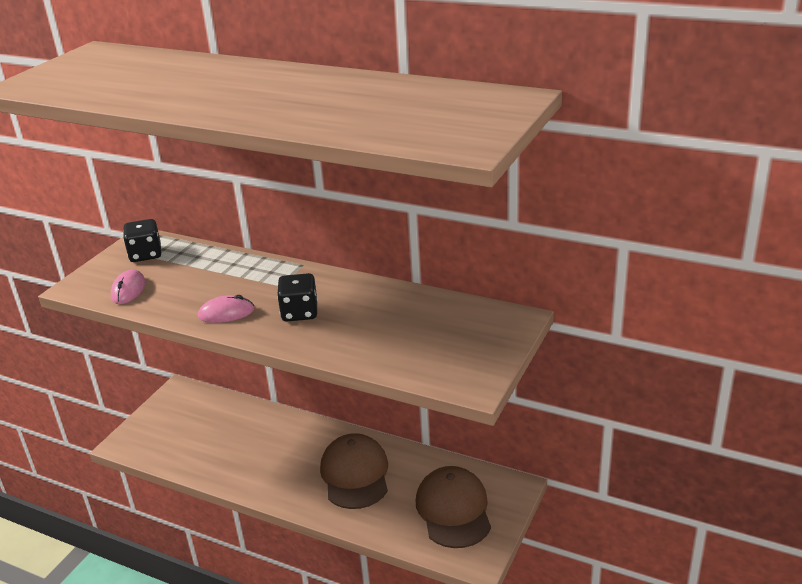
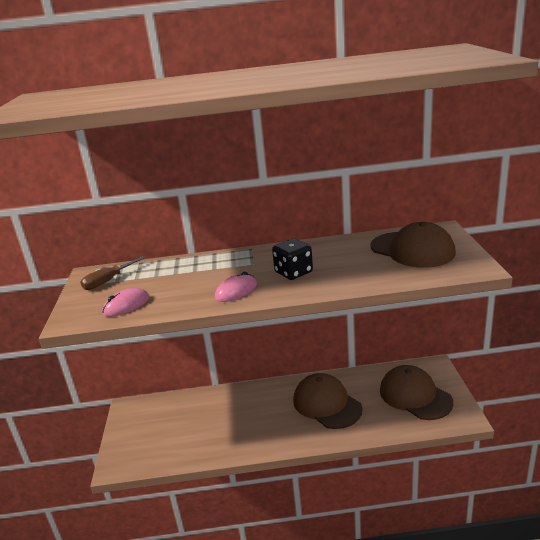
camera: 30 degrees left, 5 degrees down
(128, 290) = (126, 305): pink mouse -> pink mouse turned 75 degrees clockwise
(145, 254) = (108, 281): black dice -> brown screwdriver
(445, 333) = (412, 250): none -> brown cap

